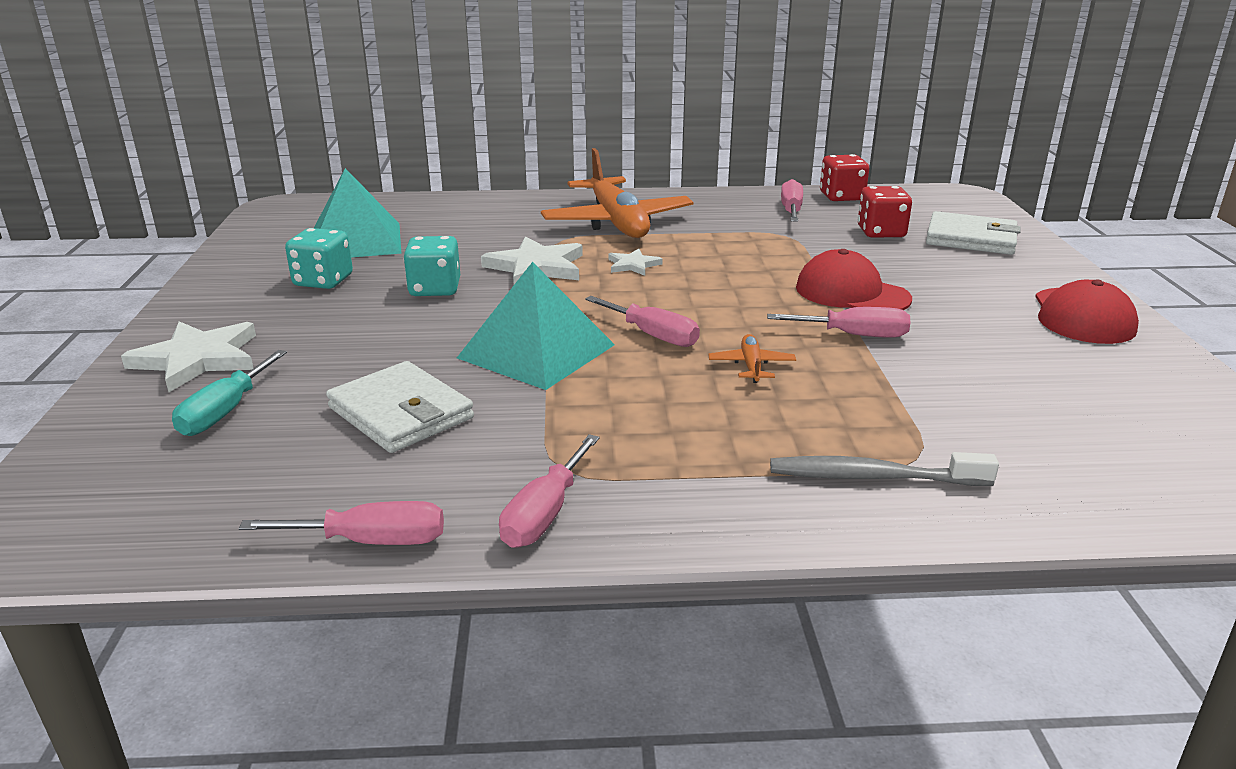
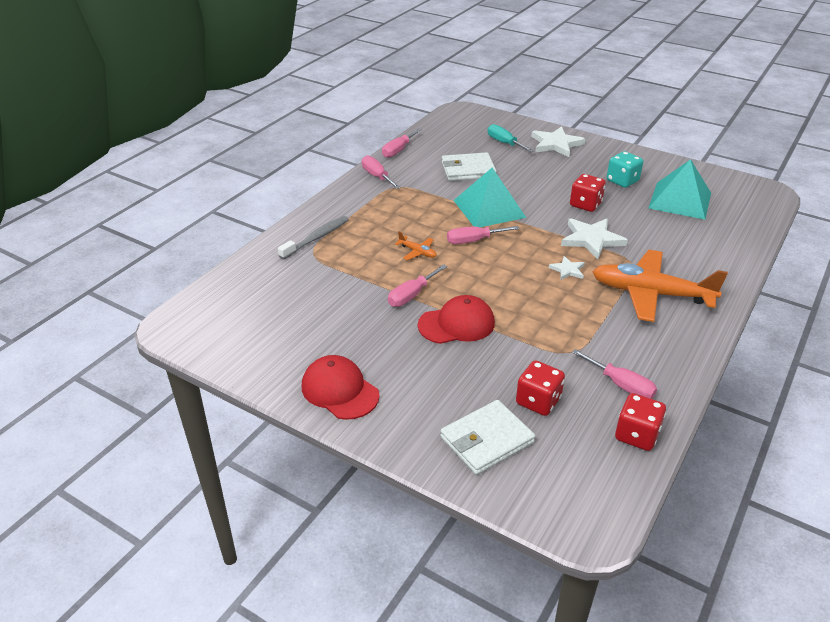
camera: 125 degrees right, 10 degrees up
(435, 289) = (585, 204): turquoise dice -> red dice

